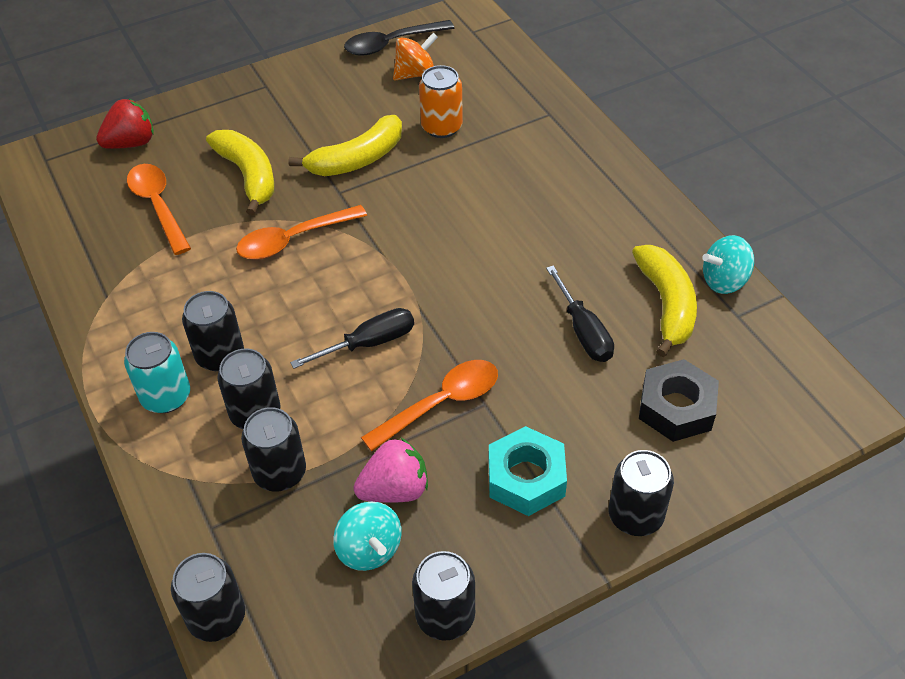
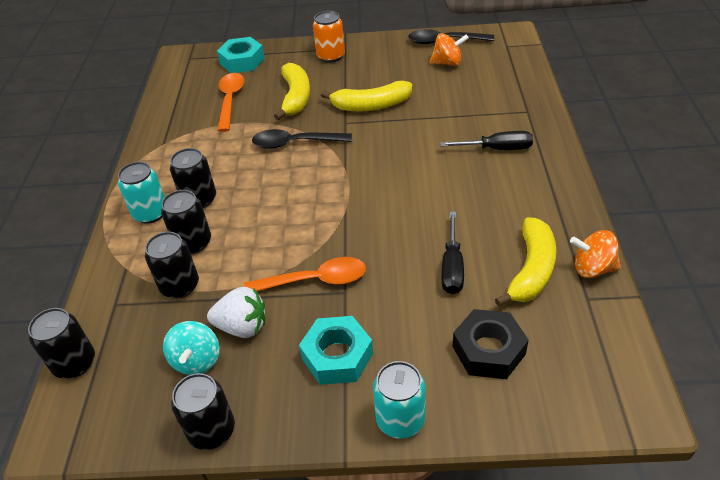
camera: 30 degrees right, 5 degrees down
(131, 143) = (242, 61): red strawberry -> turquoise nut
(293, 240) = (295, 143): orange spoon -> black spoon
(368, 343) = (295, 223): black screwdriver -> black screwdriver (497, 149)
(395, 489) = (242, 327): pink strawberry -> white strawberry
(441, 127) = (442, 100): orange can -> orange can (331, 56)
(635, 515) = (400, 419): black can -> turquoise can
(724, 281) = (592, 268): turquoise spinning top -> orange spinning top

